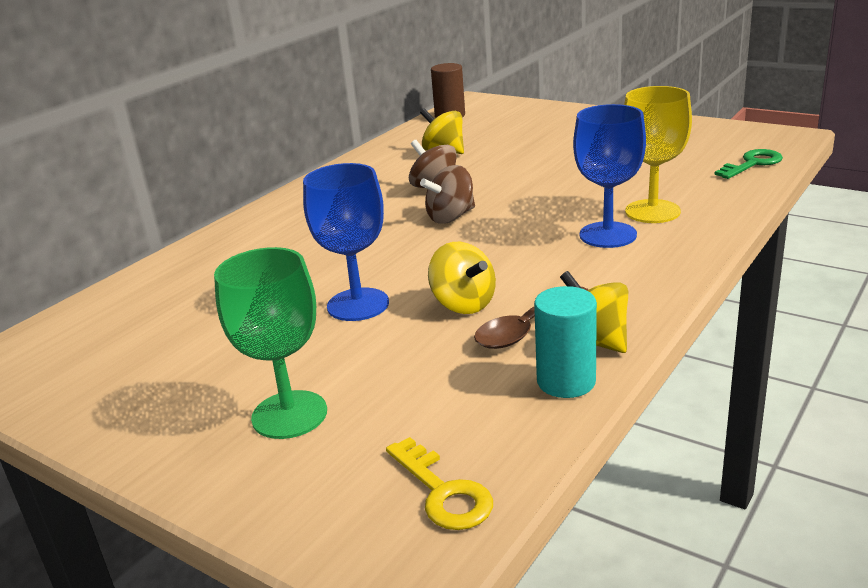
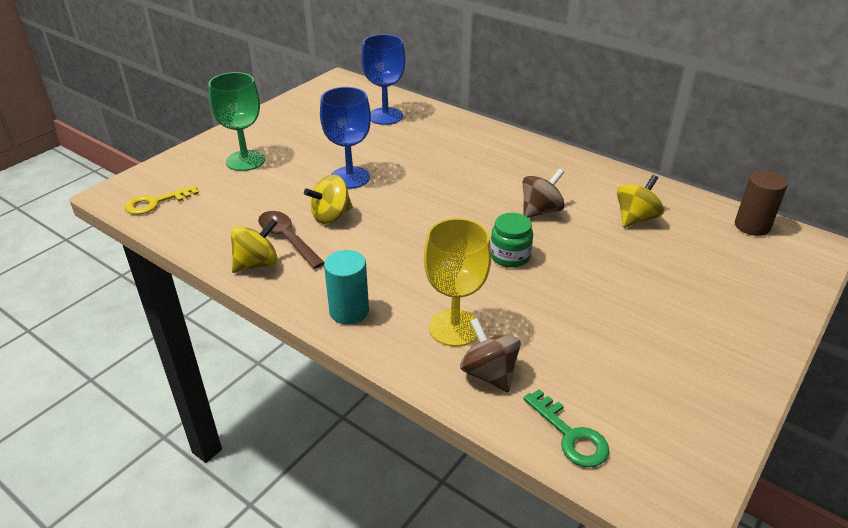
camera: 90 degrees right, 10 degrees up
(451, 217) = (475, 216): brown spinning top -> brown spinning top (489, 373)
(523, 196) = (510, 256): none -> green jar
(566, 381) = (219, 247): turquoise cylinder -> turquoise cylinder (349, 311)
(608, 235) = (413, 293): blue goblet -> blue goblet (385, 116)

